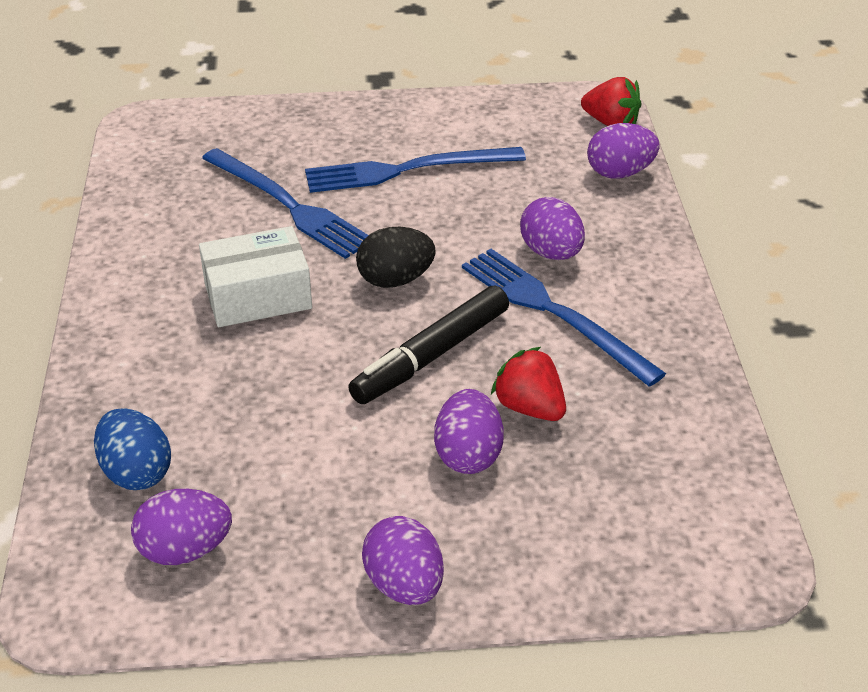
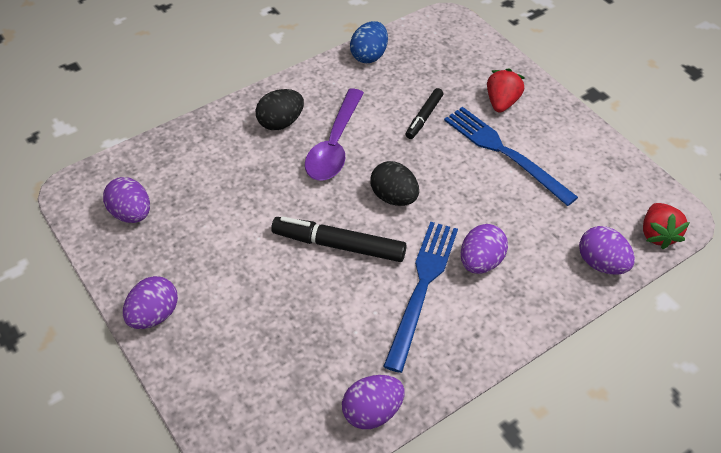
camera: 60 degrees right, 10 degrees up
(136, 472) = (172, 168): blue egg -> blue egg (369, 55)
(165, 330) = (281, 122): none -> black egg
(258, 296) = (334, 145): white box -> purple spoon
(288, 205) = (424, 117): blue fork -> black marker
(468, 455) = (267, 300): purple egg -> purple egg (372, 412)
(529, 407) = (325, 313): red strawberry -> red strawberry (502, 102)

